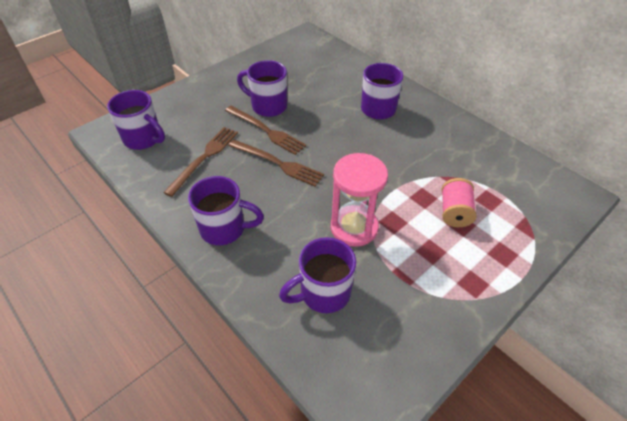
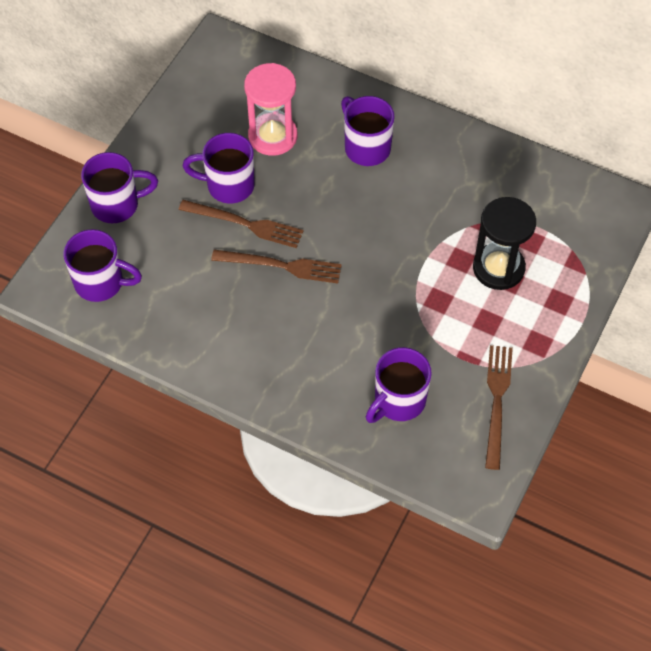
camera: 20 degrees left, 10 degrees up
(204, 158) = (191, 286): brown fork -> brown fork (497, 401)
(225, 229) = (265, 366): purple mug -> purple mug (117, 205)
(354, 227) = (400, 320): pink hourglass -> pink hourglass (273, 136)
(454, 212) = (498, 268): pink spool -> black hourglass

